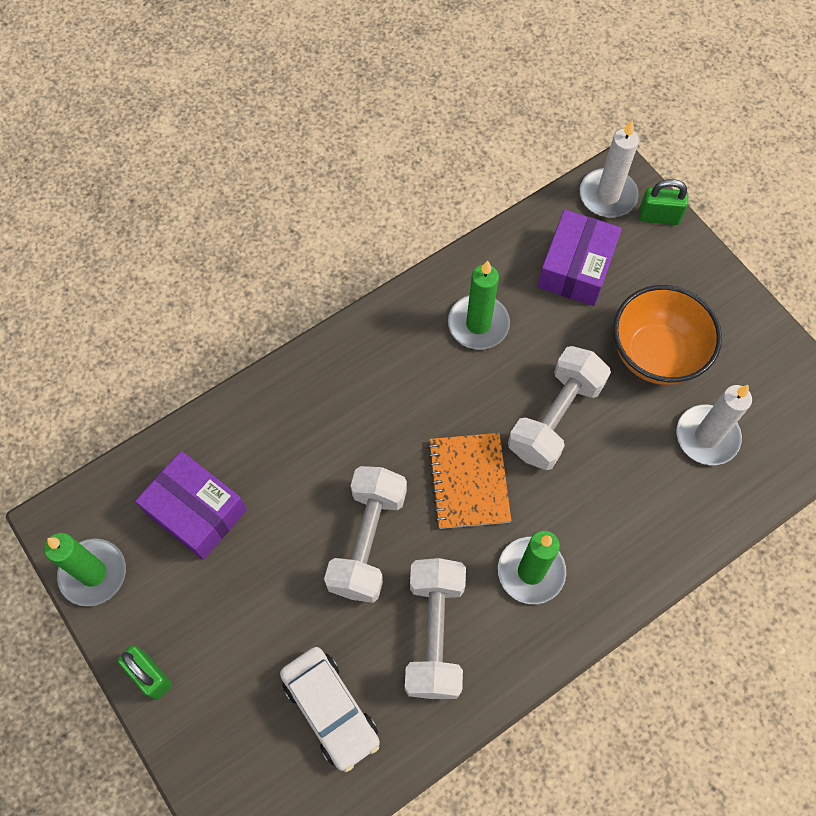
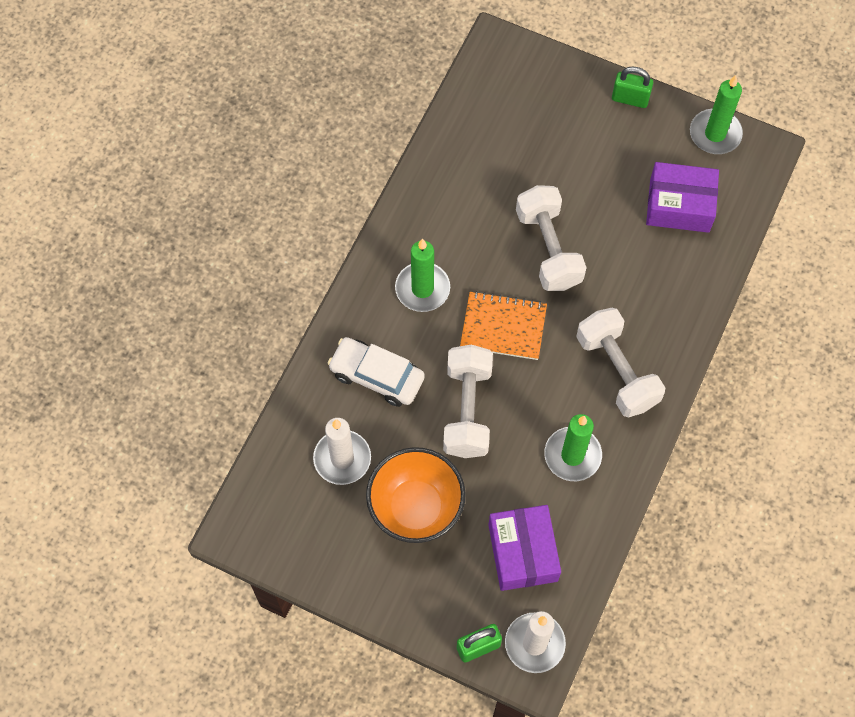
camera: 150 degrees right, 0 degrees up
(330, 709) = (503, 138): white car -> white car (377, 376)
(435, 634) = (464, 215): white dumbbell -> white dumbbell (616, 371)
(469, 482) = (503, 327): orange notebook -> orange notebook turned 45 degrees counterclockwise

